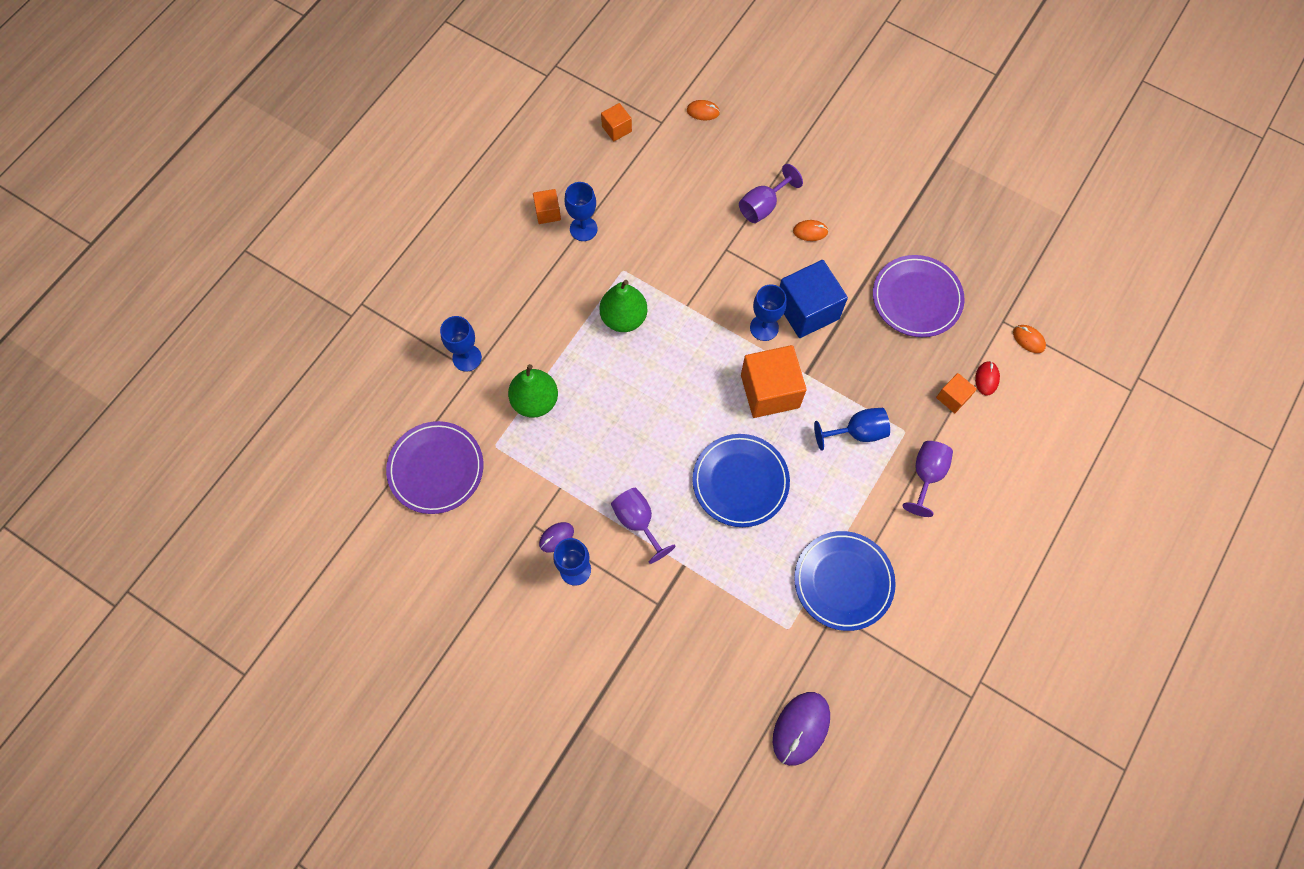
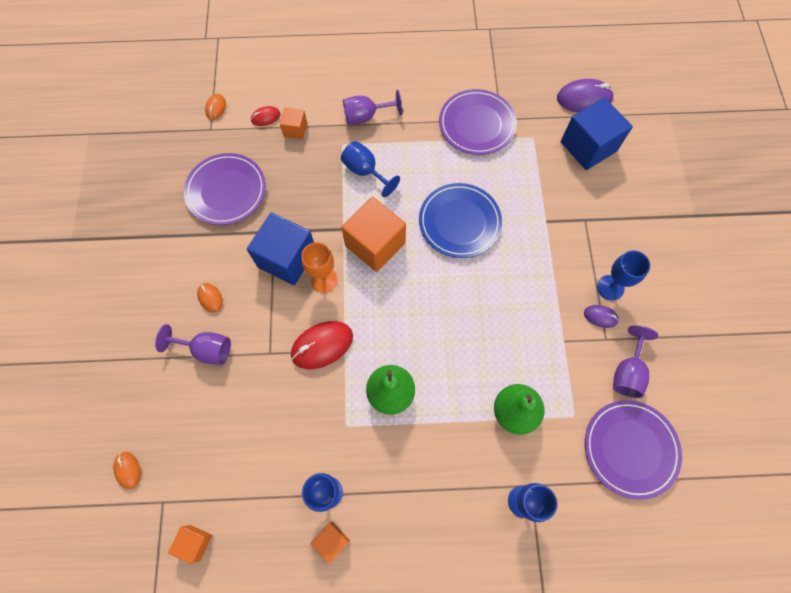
camera: 125 degrees left, 0 degrees up
(638, 522) = (543, 269): purple goblet -> purple goblet (627, 372)
(703, 291) = (322, 345): none -> red mouse
(737, 679) = (588, 146): none -> blue cube
(764, 327) = (324, 280): blue goblet -> orange goblet
(843, 581) = (477, 124): blue plate -> purple plate

